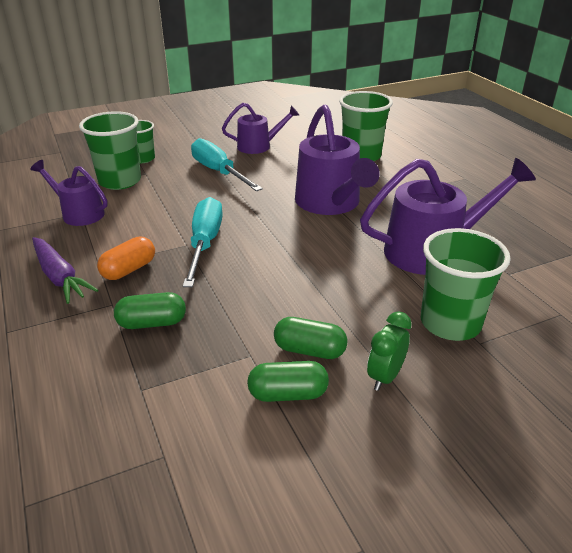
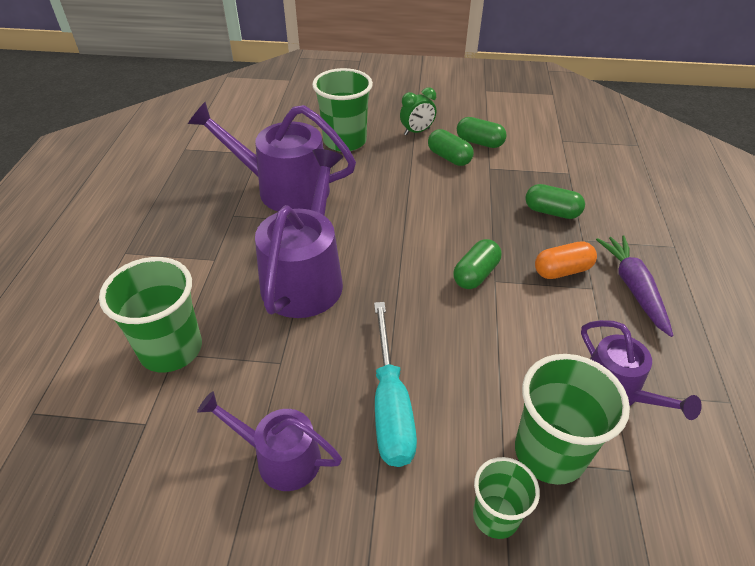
camera: 150 degrees left, 10 degrees up
(205, 243) = (475, 274): turquoise screwdriver -> green capsule

